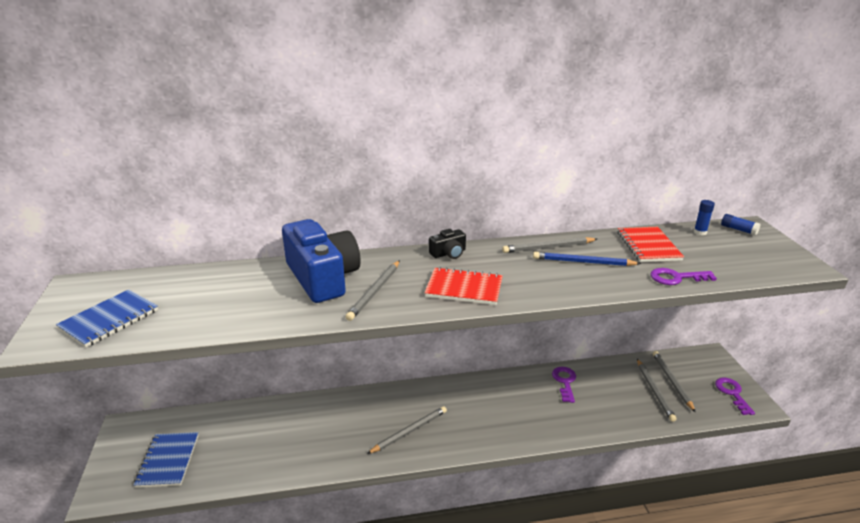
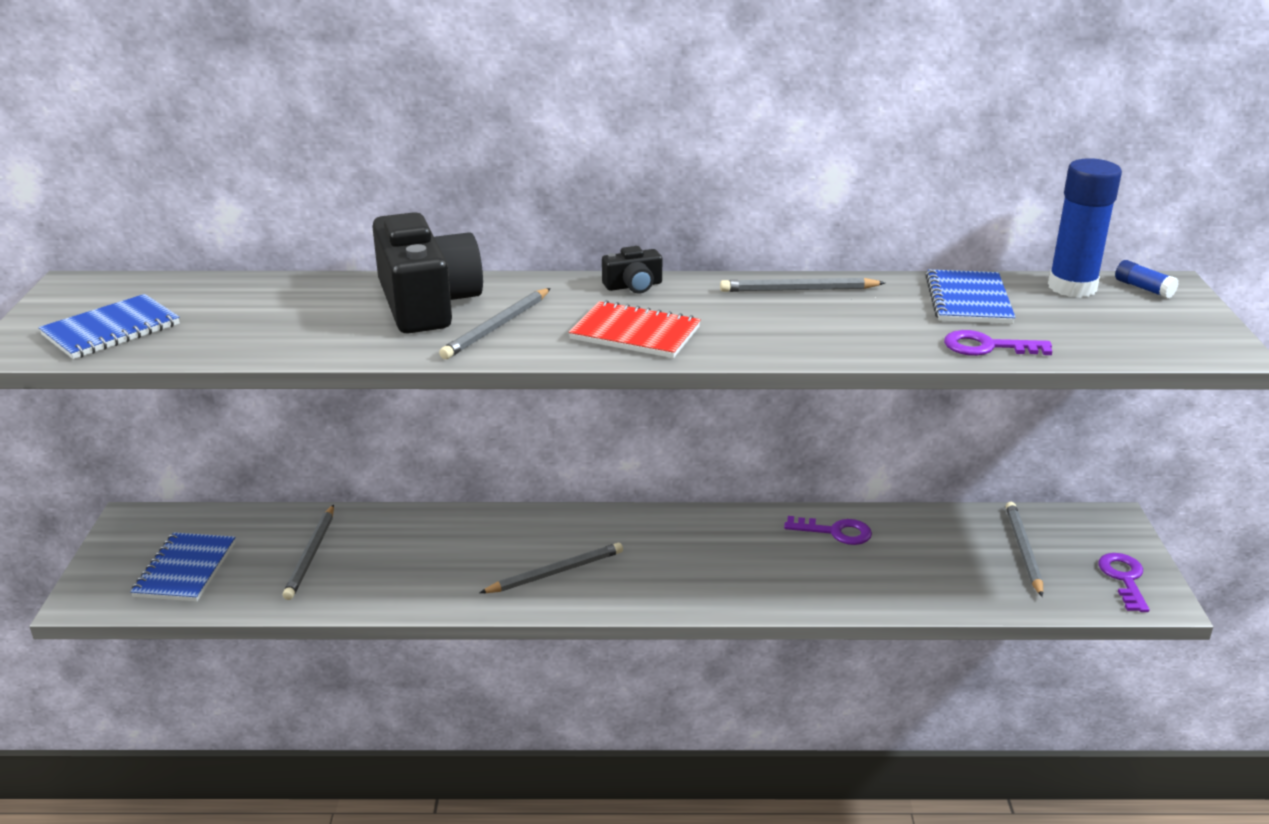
camera: 10 degrees right, 0 degrees up
(322, 277) = (427, 303): blue camera -> black camera
(565, 382) = (835, 532): purple key -> purple key turned 90 degrees clockwise
(583, 262) = (845, 314): blue pencil -> none
(648, 246) = (968, 300): red notebook -> blue notebook
(654, 391) = (986, 561): grey pencil -> grey pencil (311, 554)
(700, 232) = (1072, 287): blue glue stick -> blue glue stick, size x2.22

